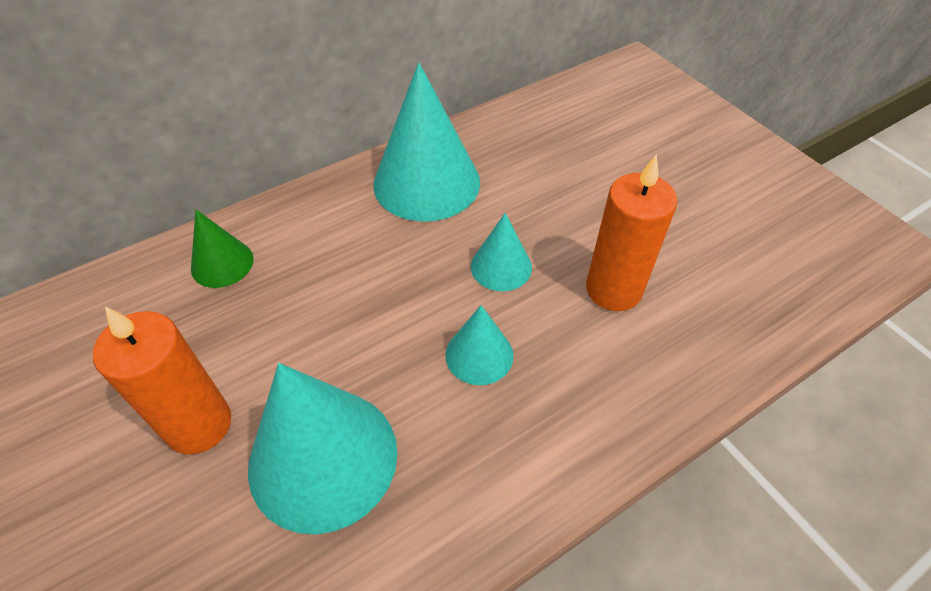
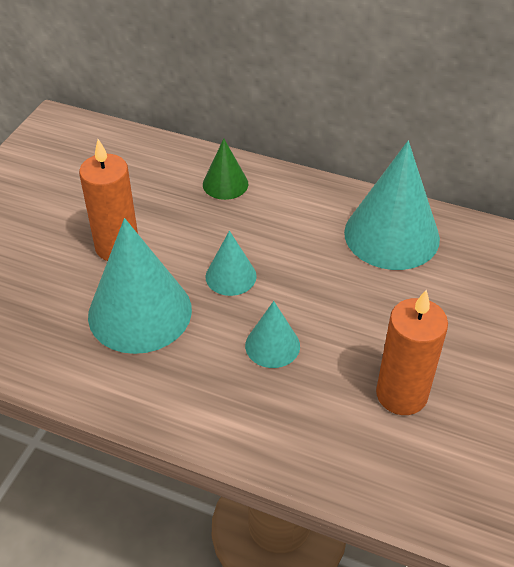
camera: 55 degrees right, 5 degrees down
(501, 266) = (357, 318): turquoise cone -> turquoise cone (231, 276)

